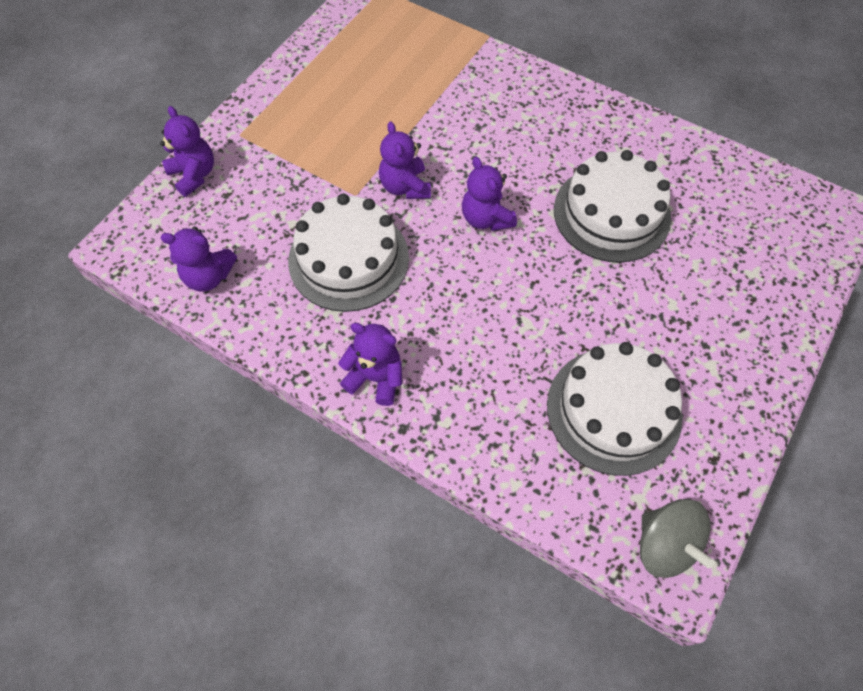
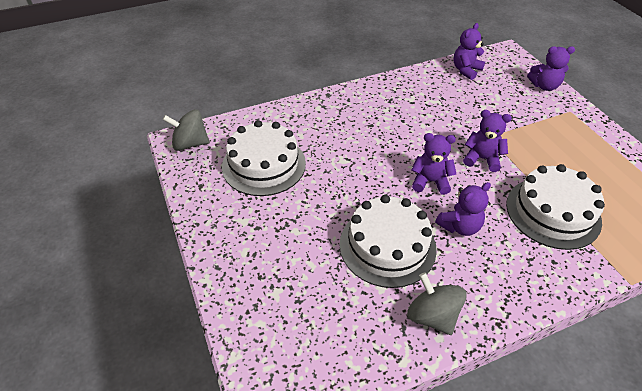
camera: 125 degrees right, 15 degrees down
(348, 259) = (442, 116): white cake -> white cake (553, 212)
(375, 378) = (361, 97): purple teddy bear -> purple teddy bear (459, 226)
(653, 146) = (432, 316): none -> grey spinning top

